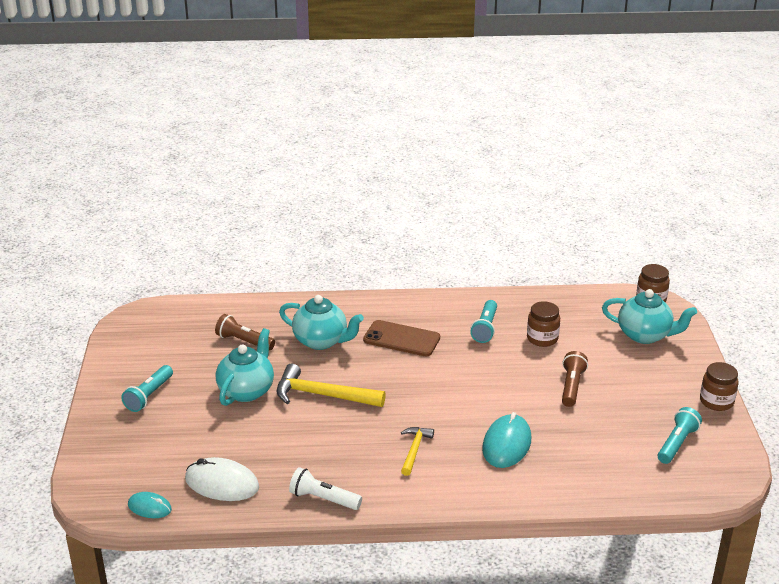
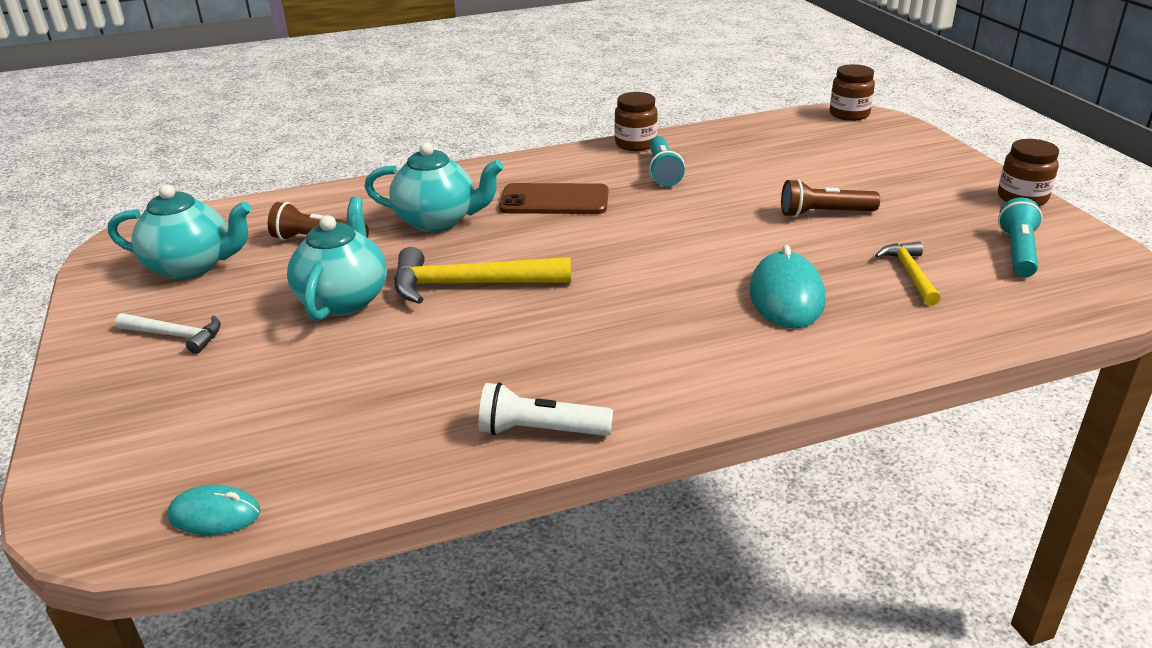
camera: 15 degrees left, 0 degrees up
(149, 396) = (176, 335): turquoise flashlight -> white hammer
(222, 483) = (346, 443): white mouse -> none
(414, 450) = (652, 329): yellow hammer -> yellow hammer (910, 274)
(542, 338) = (745, 170): brown jar -> brown jar (635, 144)
(571, 386) = (824, 213): brown flashlight -> brown flashlight turned 90 degrees counterclockwise
(645, 335) = (872, 147): turquoise teapot -> turquoise teapot (192, 266)

